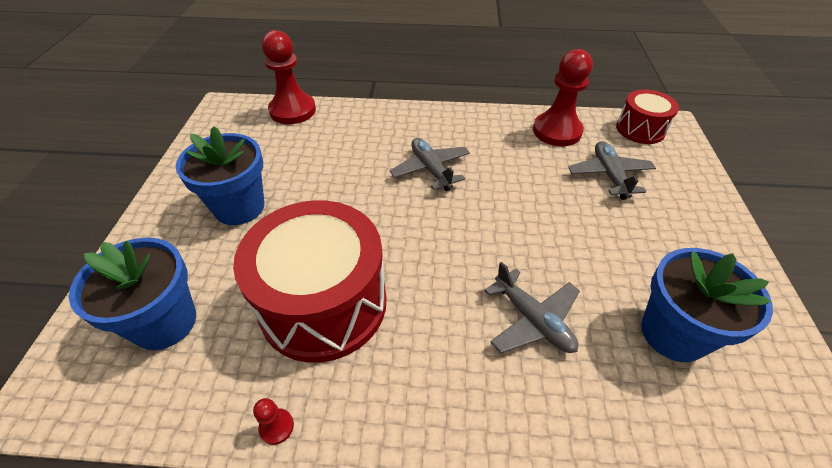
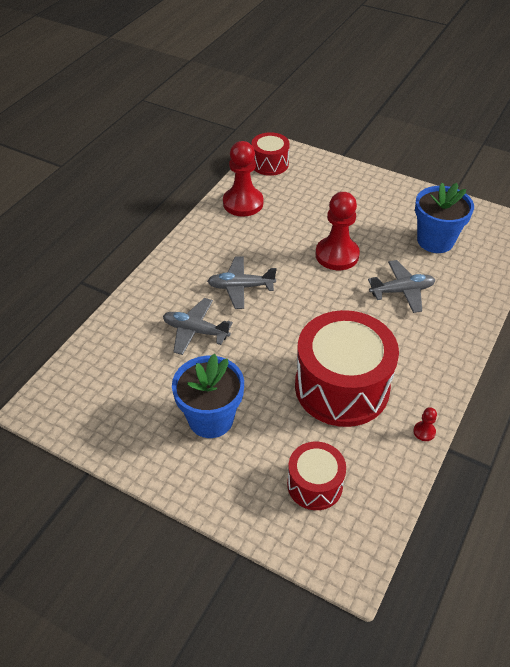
camera: 65 degrees left, 0 degrees up
(165, 322) = (315, 485): blue flower pot -> red drum
(292, 110) = (90, 353): red pawn -> red pawn (337, 255)
(609, 175) = (305, 202): grey plane -> grey plane (195, 331)

